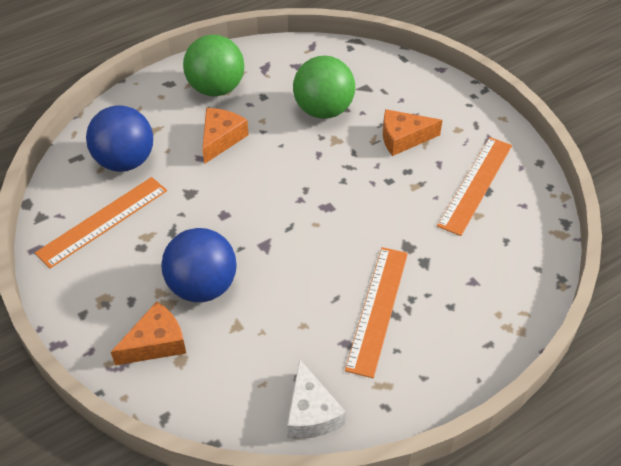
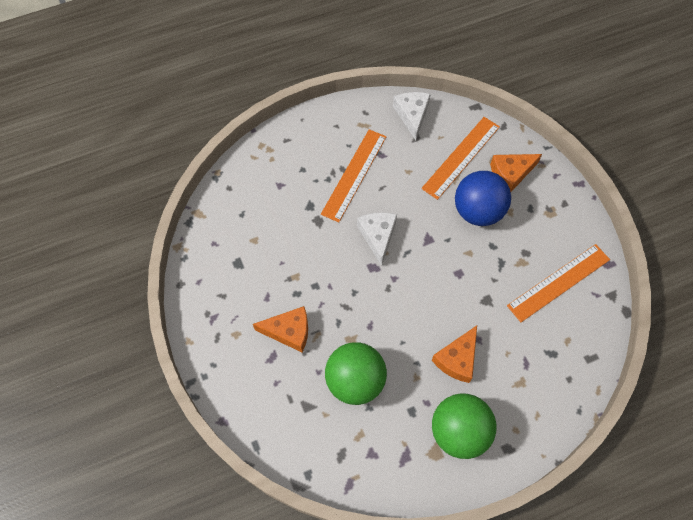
camera: 170 degrees left, 15 degrees up
(125, 161) = (545, 346): blue ball -> none
(328, 239) = (378, 236): none -> white cheese
(476, 185) = (244, 269): orange ruler -> orange ruler (461, 157)

